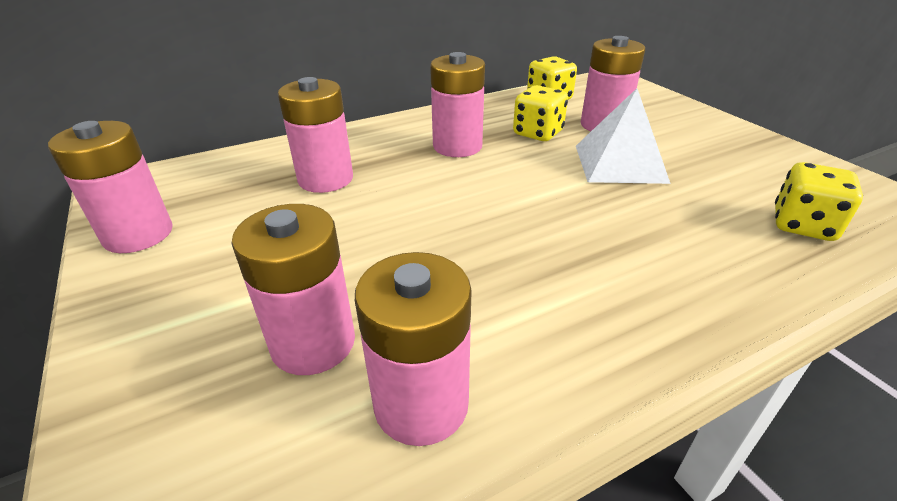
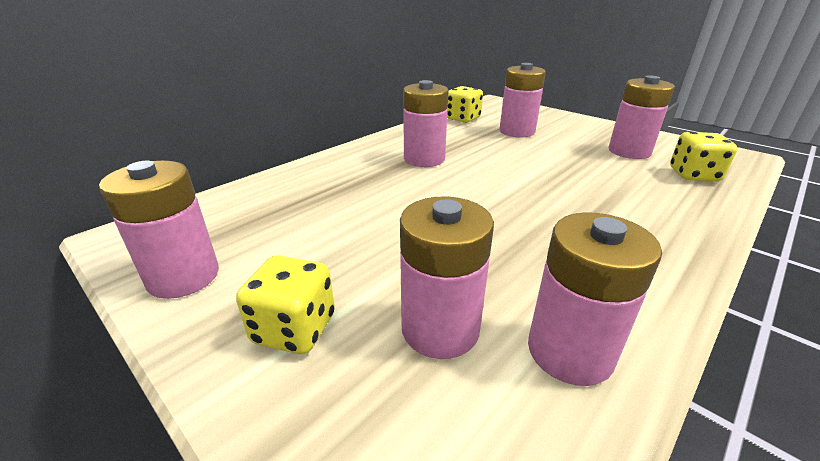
camera: 20 degrees left, 5 degrees down
(325, 179) = (334, 199): pink battery -> pink battery (629, 151)
(538, 133) = (476, 142): yellow dice -> yellow dice (294, 329)
(620, 163) = (550, 154): white pyramid -> none

